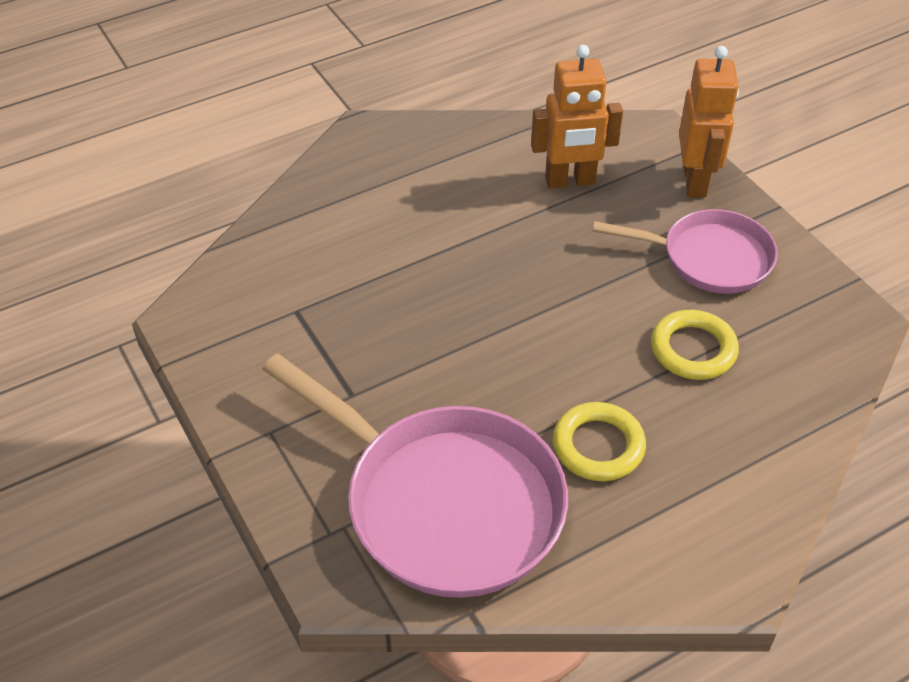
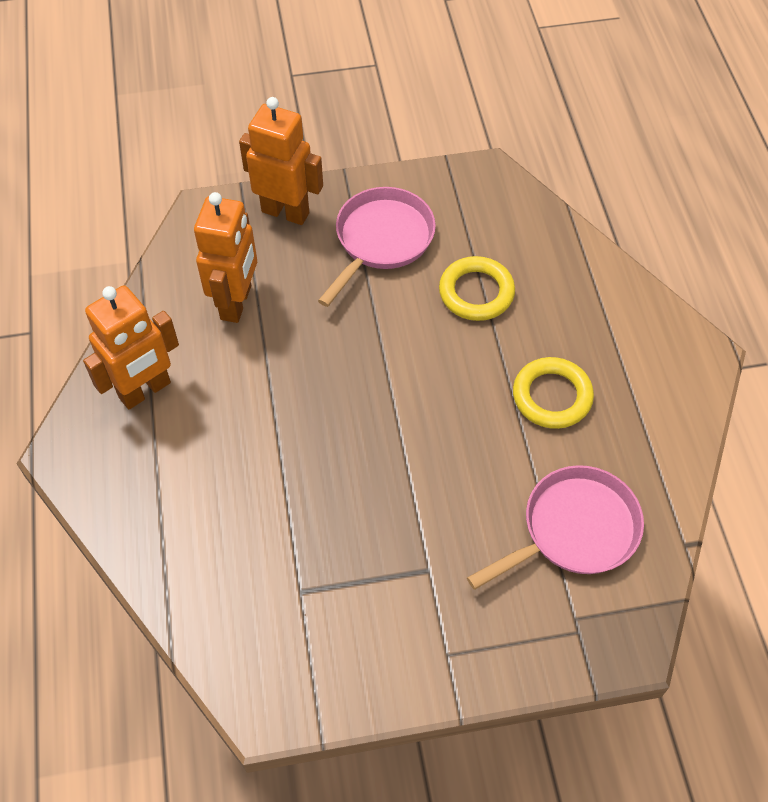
camera: 70 degrees left, 10 degrees up
(444, 503) = (574, 530): pink pan -> pink pan, size x0.61
(446, 155) = (145, 390): none -> orange robot

